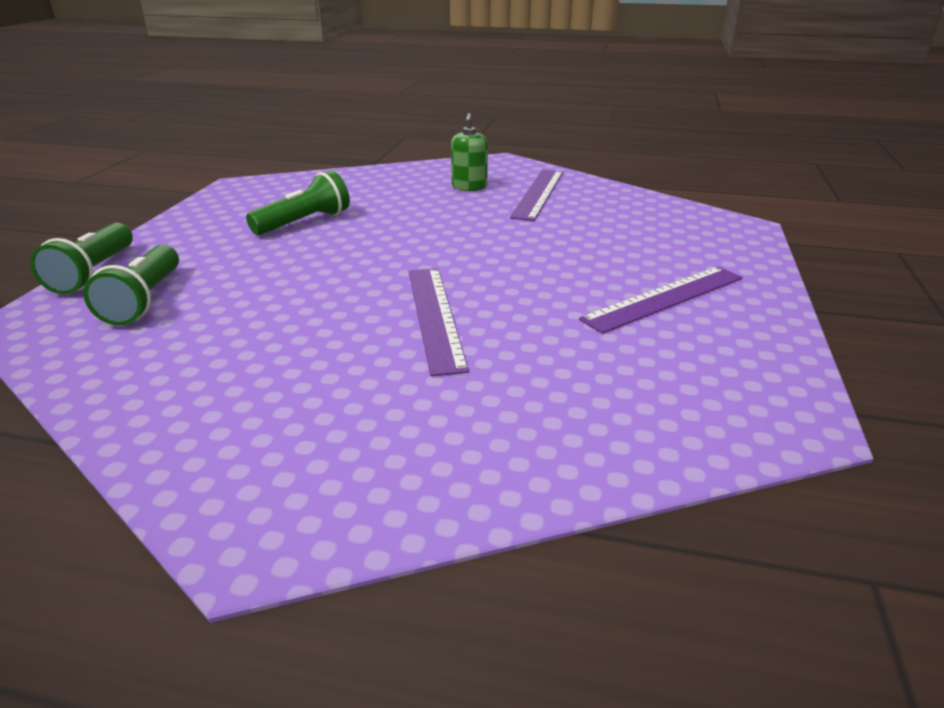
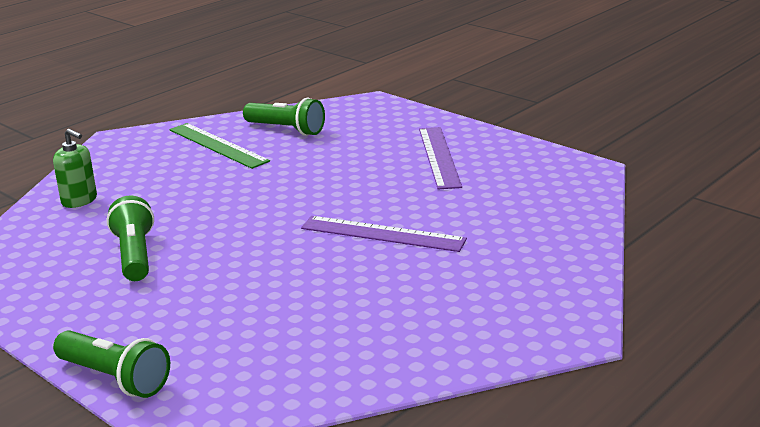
camera: 60 degrees left, 5 degrees down
(144, 300) = (215, 353): green flashlight -> green flashlight (286, 130)
(469, 187) = (160, 167): green soap dispenser -> green soap dispenser (79, 200)
(538, 193) = (217, 145): purple ruler -> green ruler

